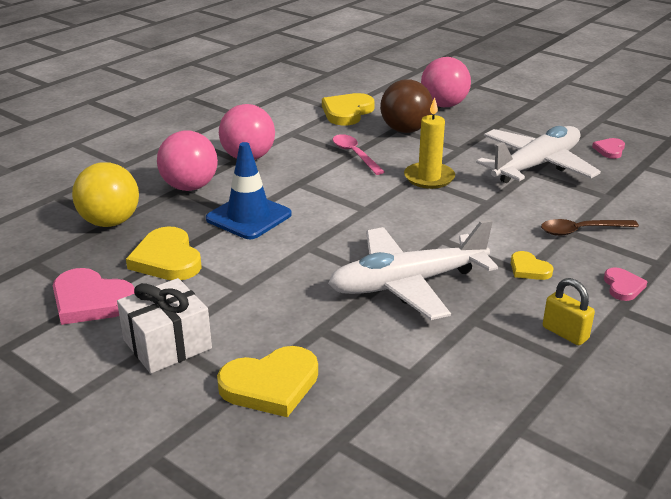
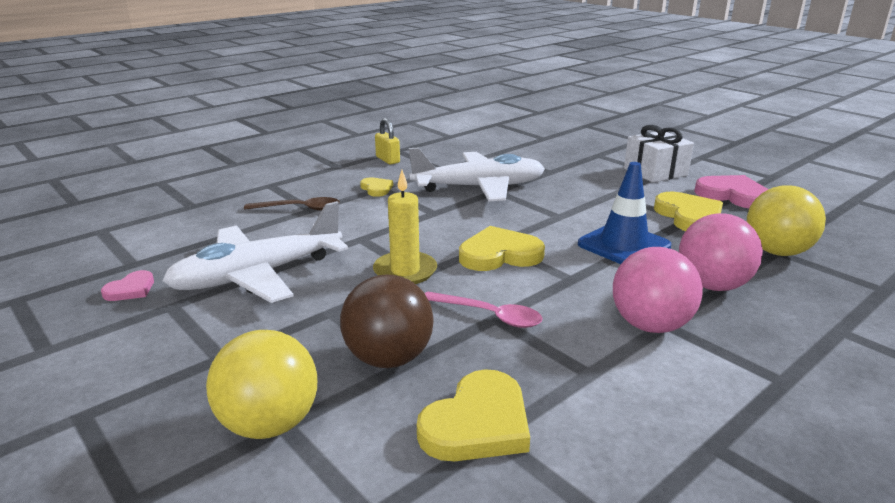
camera: 170 degrees left, 5 degrees down
(271, 385) = (581, 154): yellow heart -> yellow heart (499, 254)
(355, 155) = (489, 315): pink spoon -> pink spoon turned 45 degrees counterclockwise
(444, 105) = (269, 424): pink ball -> yellow ball
(623, 286) = (318, 175): pink heart -> none

